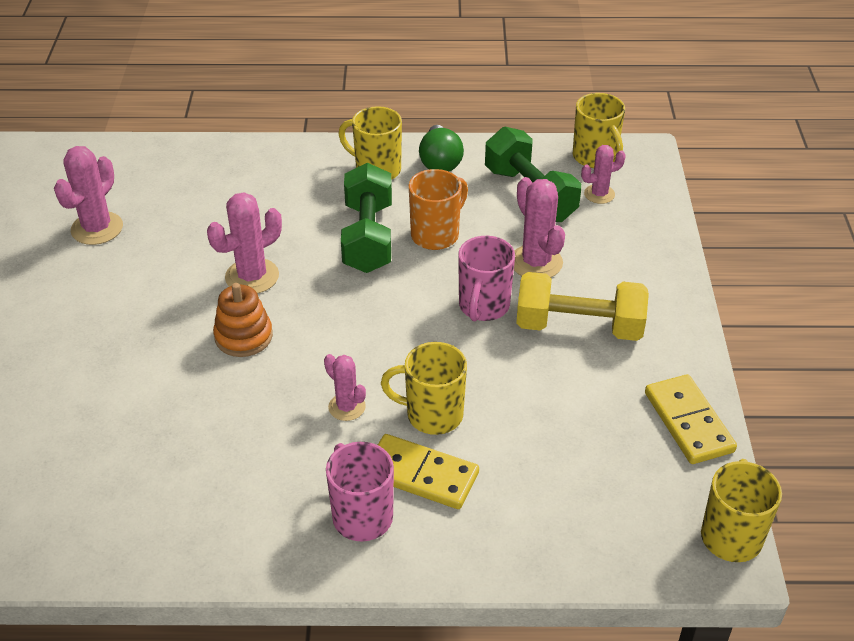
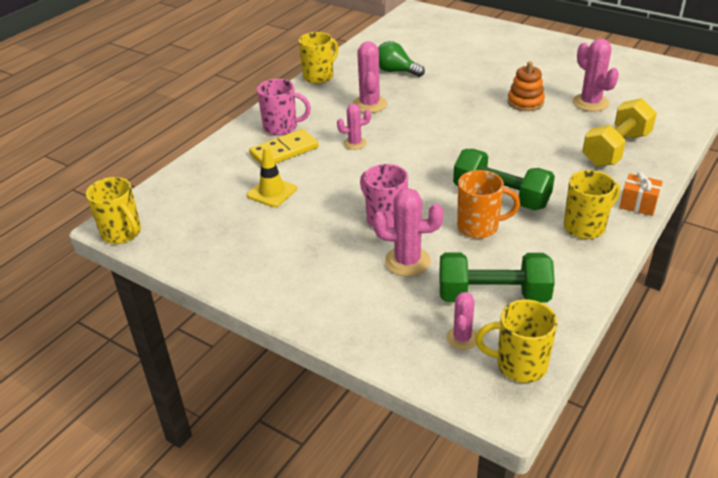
camera: 125 degrees right, 5 degrees down
(243, 336) = (444, 127): orange stacking toy -> orange stacking toy (525, 102)
(252, 276) = (496, 142): pink cactus -> pink cactus (369, 104)
(310, 148) = (638, 204): none -> orange gift
(432, 415) = (318, 168): yellow mug -> yellow mug (319, 76)
(436, 235) = (479, 227): orange mug -> orange mug turned 75 degrees counterclockwise
(440, 162) = (575, 263): green light bulb -> green light bulb (396, 71)
(520, 433) = (272, 192): none -> yellow traffic cone
(579, 327) = (326, 252): yellow dumbbell -> yellow dumbbell (616, 149)
(688, 422) = (202, 259): yellow domino -> none

